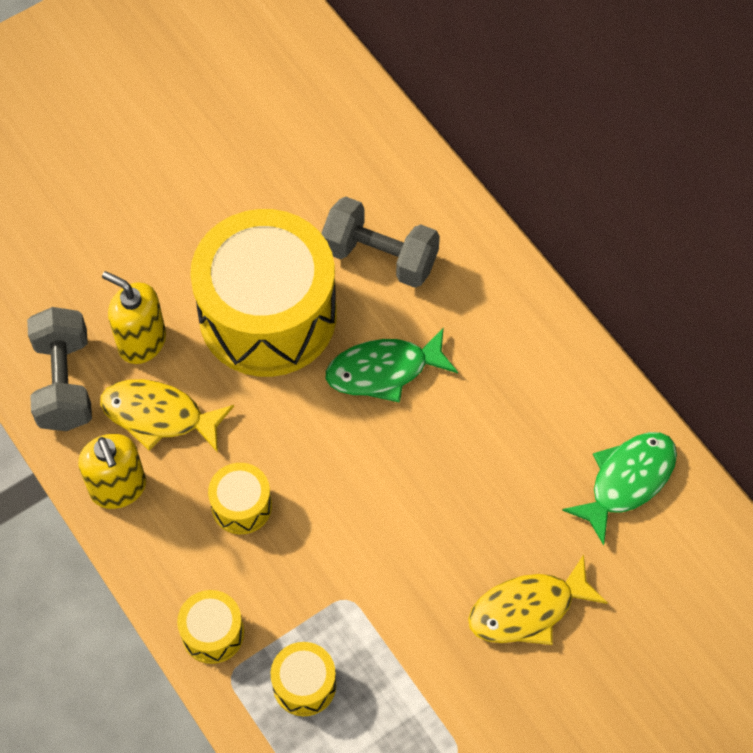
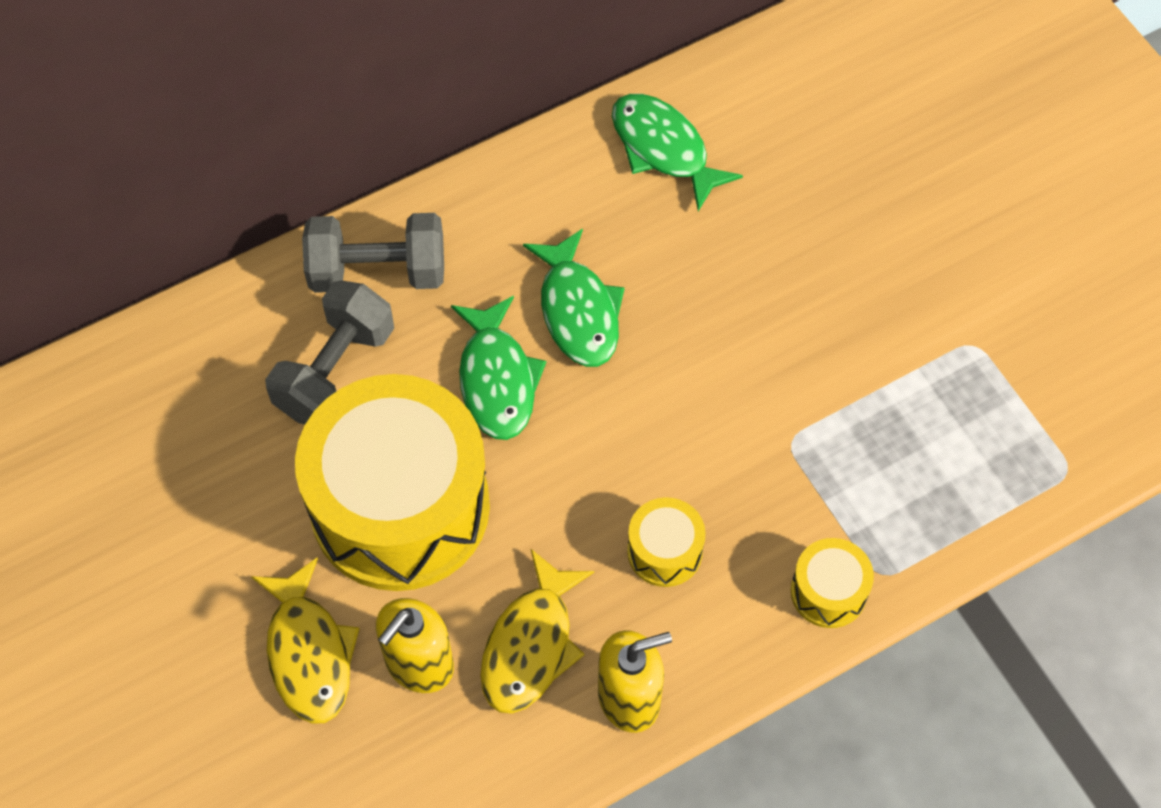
camera: 85 degrees left, 0 degrees up
(64, 383) = (468, 766): grey dumbbell -> grey dumbbell (378, 271)
(304, 685) = (894, 494): yellow drum -> none
(454, 425) = (578, 310): none -> green fish
(528, 609) = (810, 260): yellow fish -> yellow fish (309, 653)

